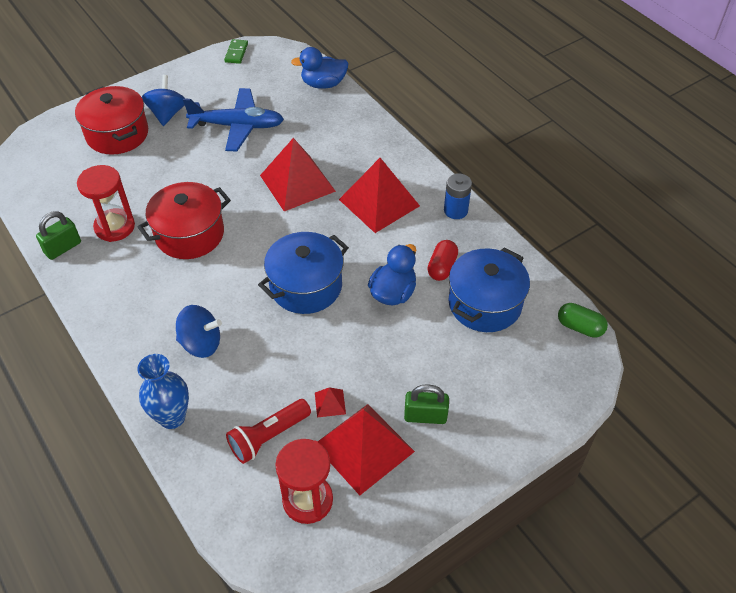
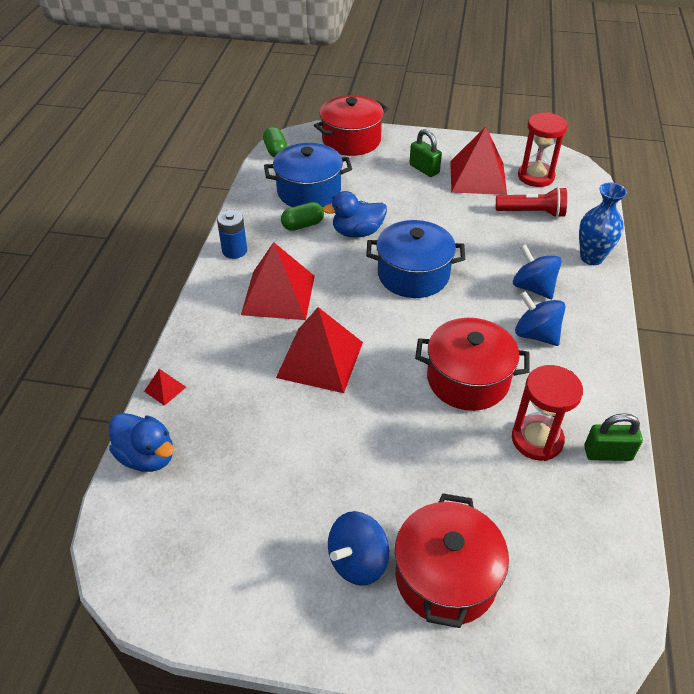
camera: 135 degrees left, 5 degrees down
(167, 301) = (536, 334): none -> blue spinning top
(236, 53) = (167, 605): green domino -> none
(238, 126) = (299, 472): blue plane -> none
(330, 403) = (474, 205): red pyramid -> red pyramid (165, 389)
(442, 267) = (303, 225): red capsule -> green capsule
(539, 400) = (351, 140): none -> red pot

